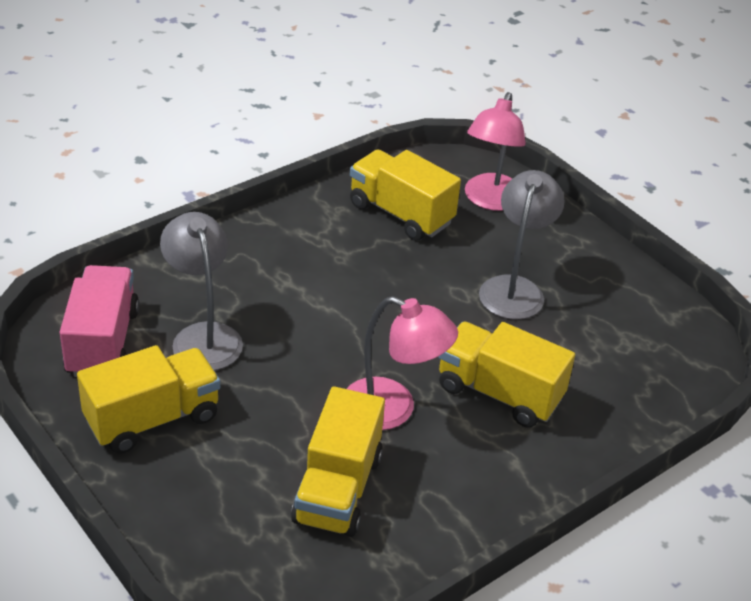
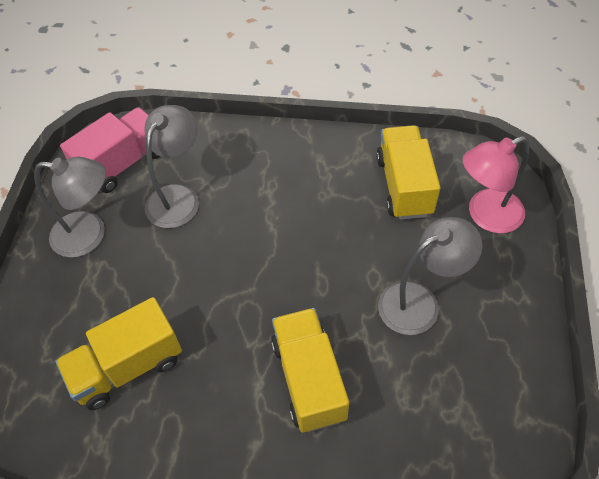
camera: 50 degrees right, 15 degrees up
(152, 419) = (90, 235): yellow truck -> grey lamp
(392, 410) = (225, 335): pink lamp -> none

